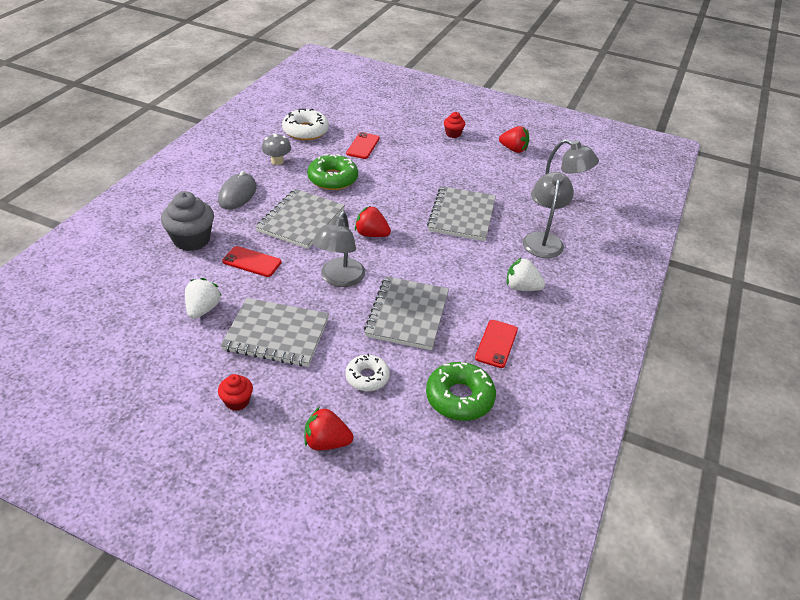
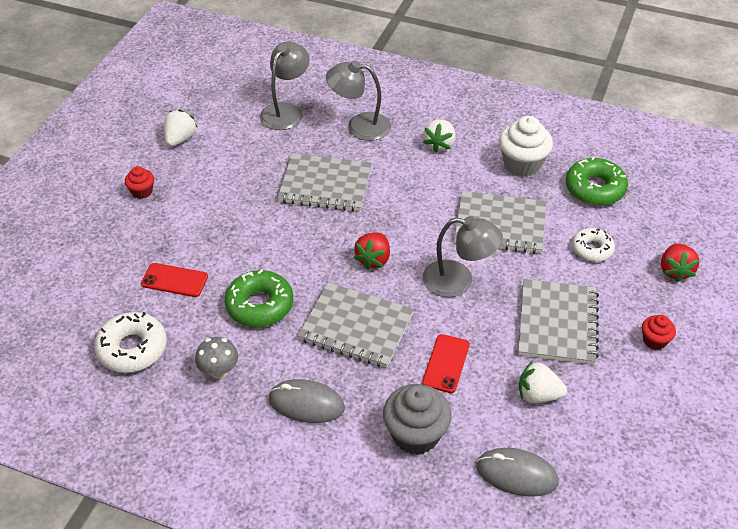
camera: 90 degrees left, 5 degrees up
(134, 286) = (516, 474): none -> grey mouse
(496, 344) = (522, 164): red phone -> white cupcake
(513, 149) = (180, 139): red strawberry -> white strawberry

